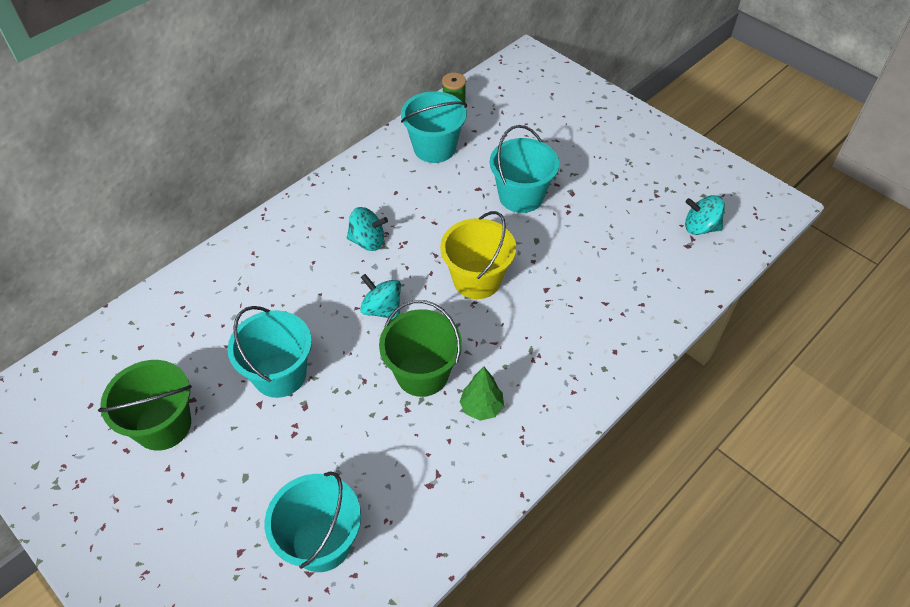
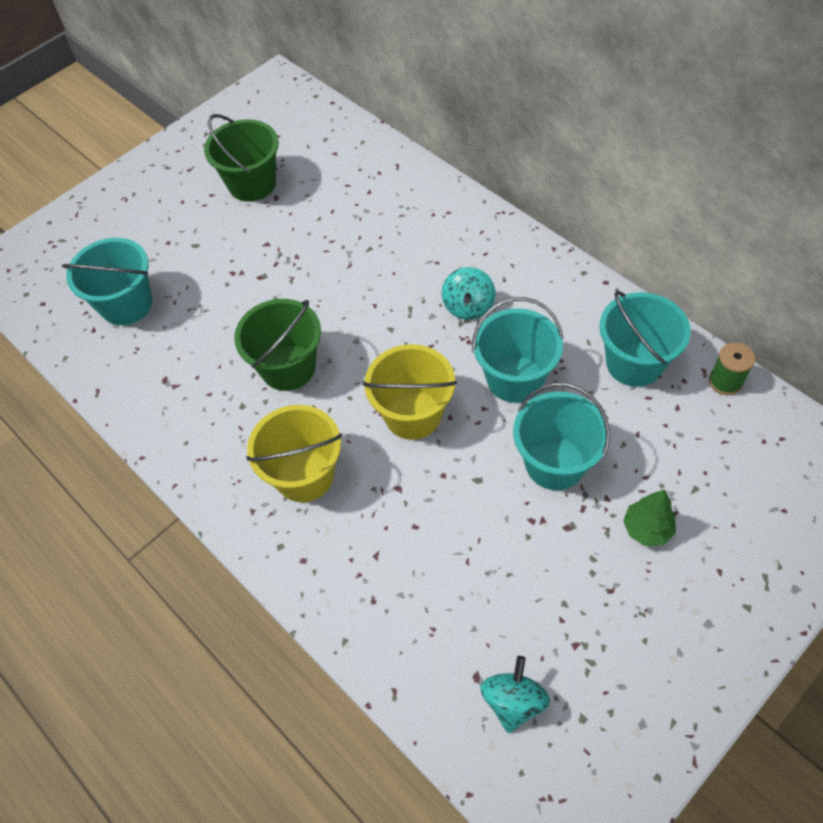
camera: 95 degrees right, 5 degrees up
(280, 374) = (297, 254): turquoise bucket -> turquoise bucket (514, 378)
(382, 309) = (372, 327): turquoise spinning top -> none
(481, 407) = (242, 421): green tree -> green tree (646, 529)
(536, 354) = (304, 475): none -> yellow bucket

